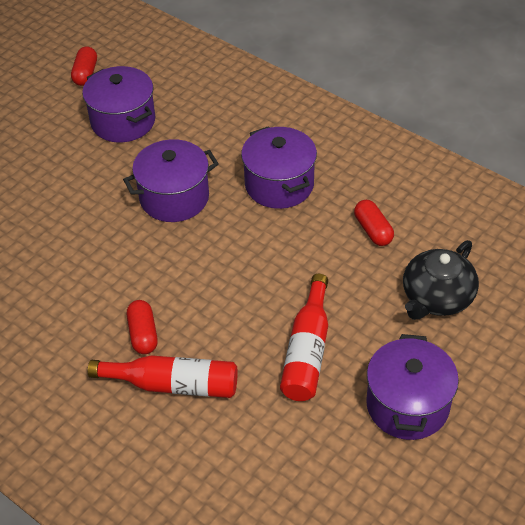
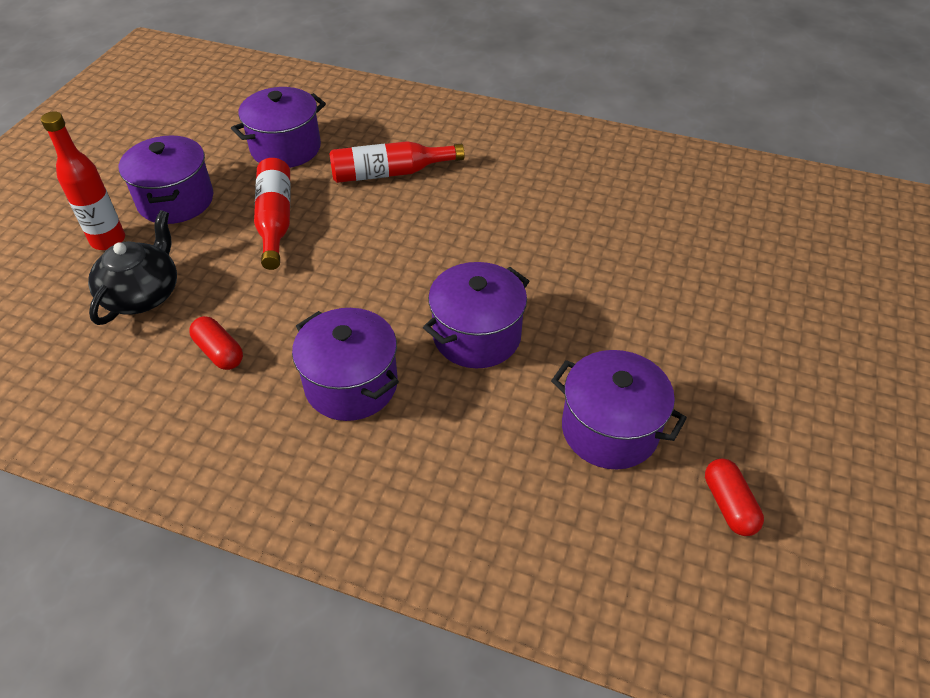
camera: 160 degrees right, 0 degrees up
(143, 334) = (436, 201): red capsule -> none
(276, 457) = (286, 148): none -> purple pot
(475, 367) = (108, 240): none -> red bottle

